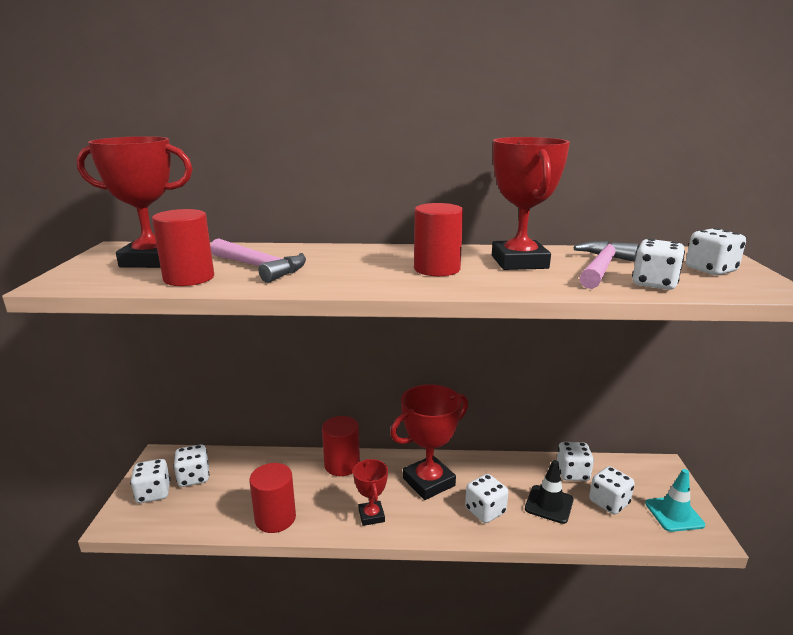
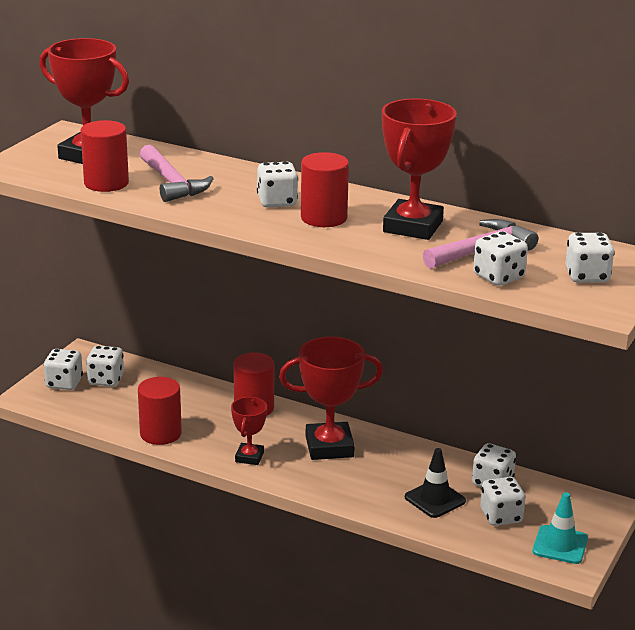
camera: 25 degrees right, 5 degrees up
(485, 511) = (363, 485): white dice -> white dice (277, 202)

